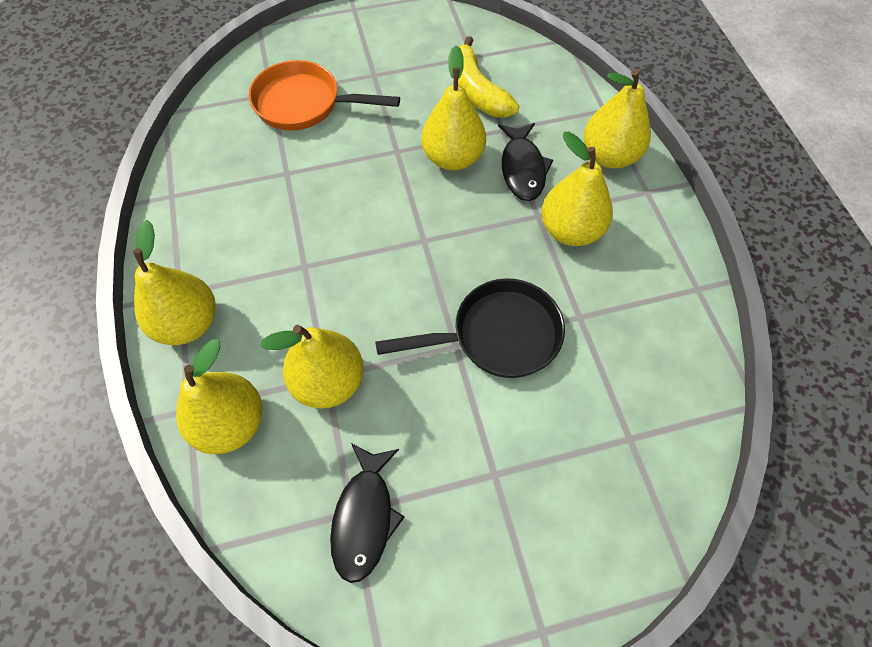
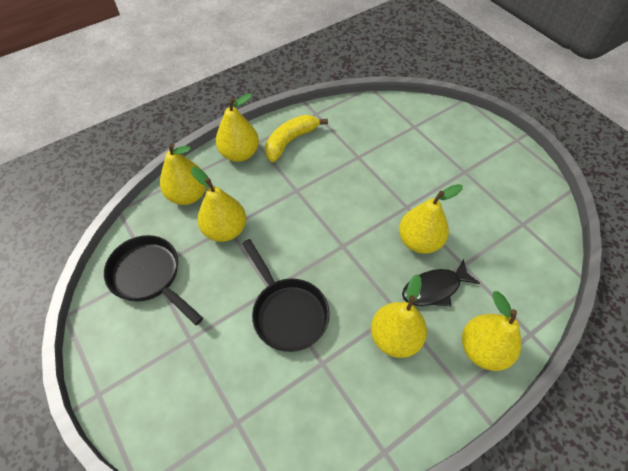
camera: 70 degrees right, 5 degrees down
(304, 104) = (416, 145): orange pan -> none
(364, 517) = (149, 276): black fish -> black pan
(477, 91) = (490, 237): yellow banana -> yellow banana (290, 141)

